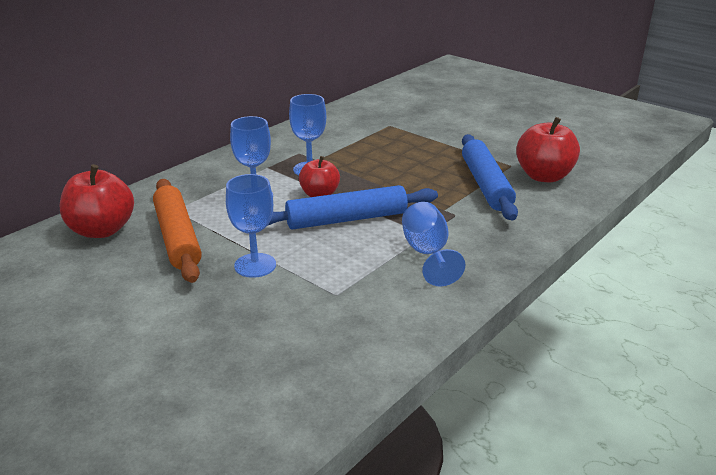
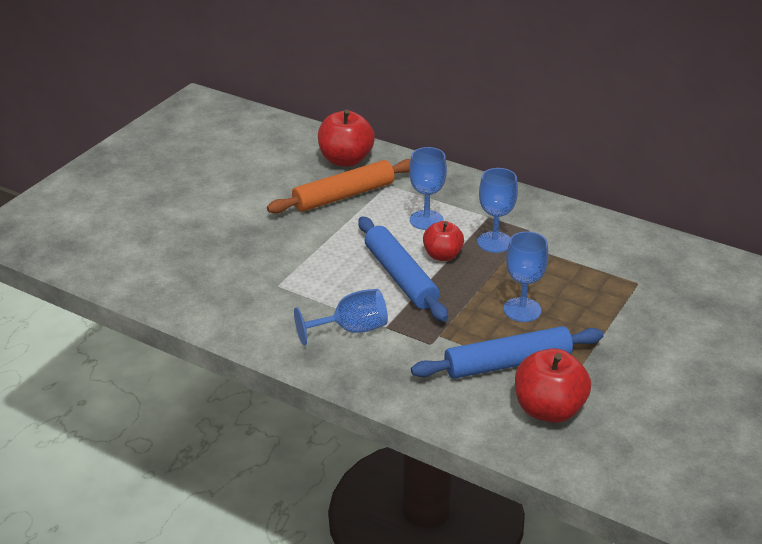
camera: 80 degrees right, 5 degrees up
(255, 265) = (311, 240): blue goblet -> blue goblet (522, 310)

